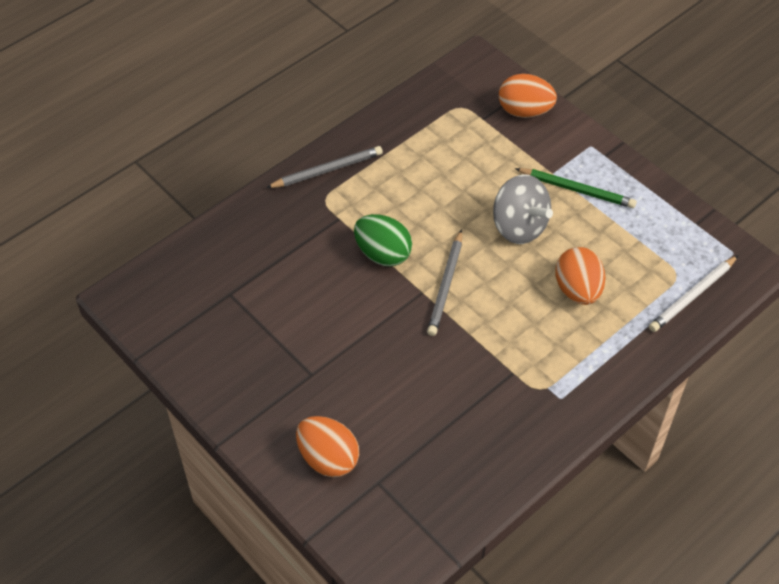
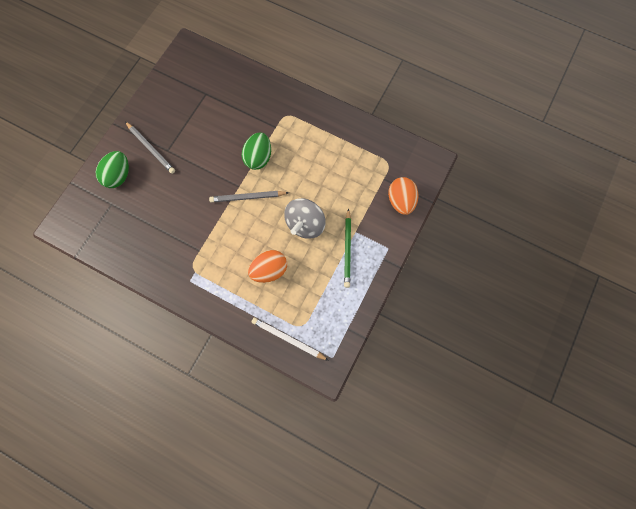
camera: 70 degrees right, 20 degrees up
(327, 170) = (308, 109): grey pencil -> grey pencil (151, 148)
(328, 458) = (118, 176): orange egg -> green egg

